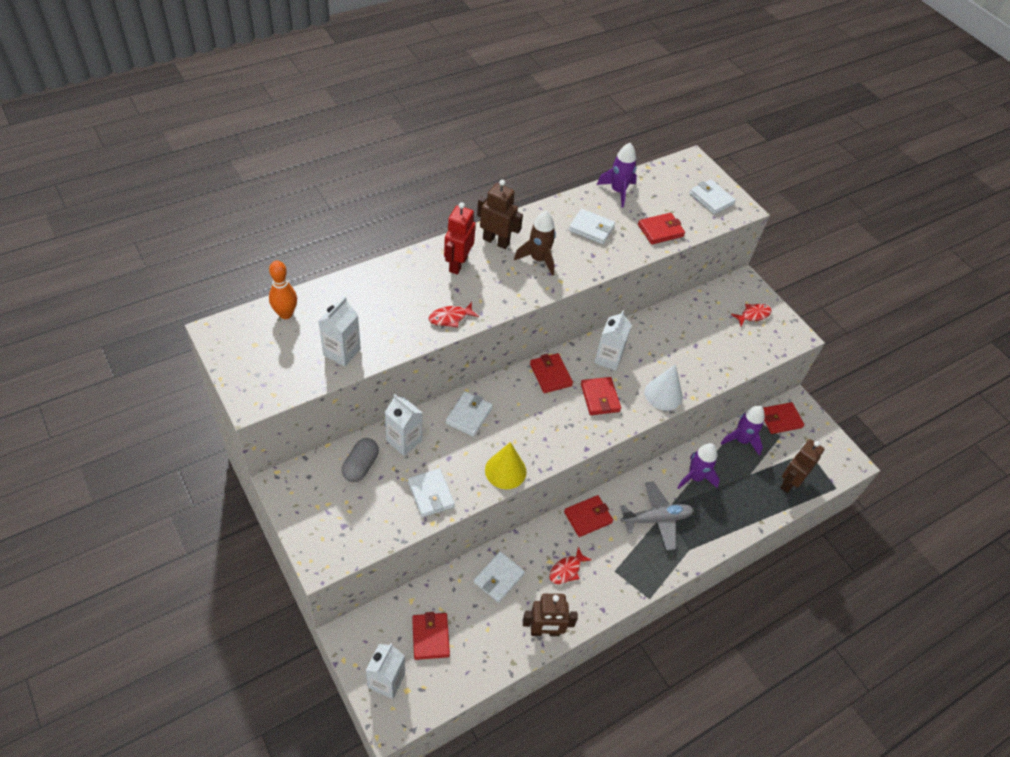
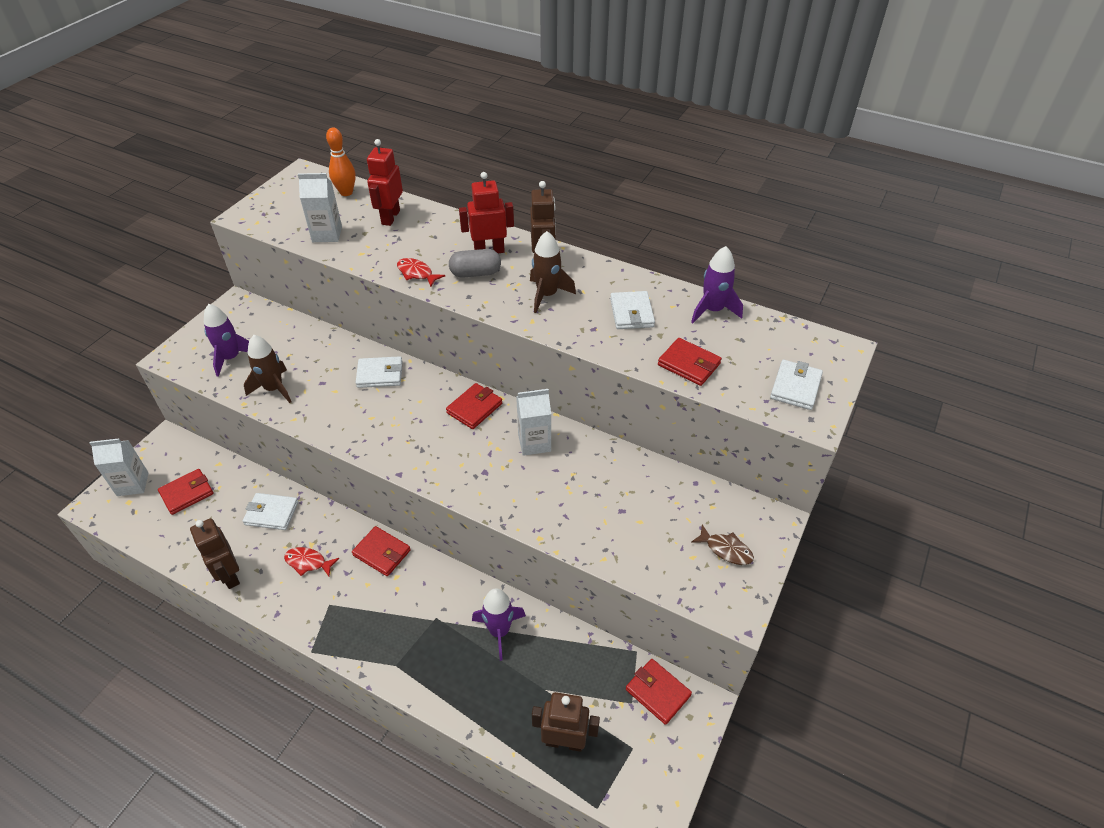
camera: 65 degrees right, 5 degrees down
(355, 301) = (390, 217): none -> red robot
(361, 466) = (279, 335): grey capsule -> grey capsule (475, 273)
(404, 440) = (323, 347): white carton -> none
(431, 494) = (274, 389): white wallet -> brown rocket
(505, 471) = (331, 426): yellow cone -> none
(600, 398) = (474, 457): red wallet -> none
(656, 519) = (417, 615): grey plane -> none
(663, 394) = (522, 509): white cone -> none
(741, 440) = (589, 659): purple rocket -> purple rocket (231, 358)
(753, 315) = (726, 549): red fish -> brown fish

